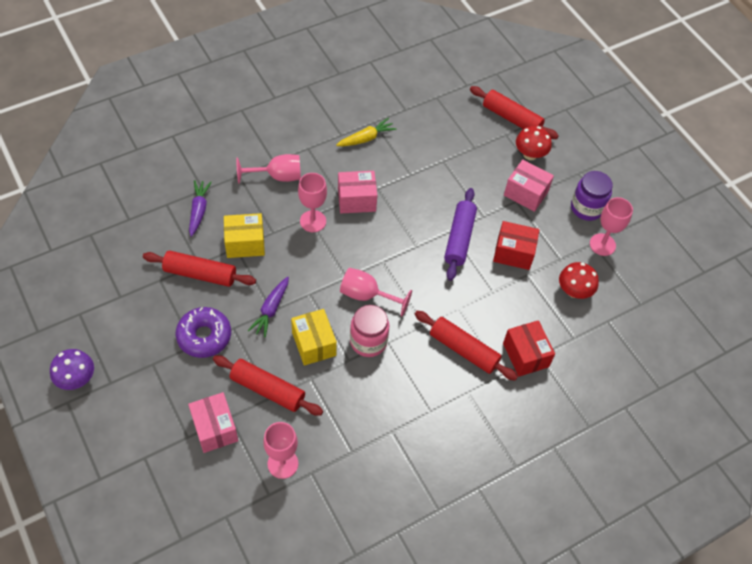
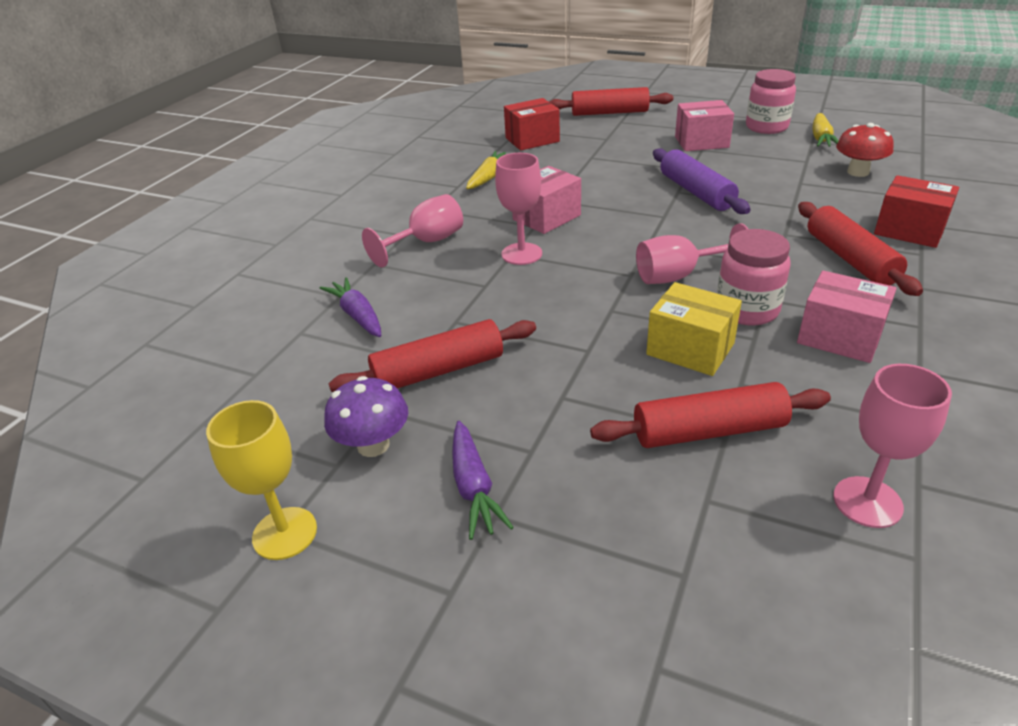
camera: 30 degrees left, 20 degrees down
(76, 379) = (378, 633): purple mushroom -> purple mushroom (373, 445)
(79, 315) = (285, 533): none -> yellow goblet
(204, 336) = (534, 430): purple donut -> none
(215, 428) = (709, 530): pink box -> pink box (839, 337)
(245, 243) = (463, 311): yellow box -> none
(271, 309) = (586, 350): purple carrot -> purple carrot (474, 487)
(463, 349) = (850, 259): red rolling pin -> red rolling pin turned 75 degrees clockwise
(513, 253) = (761, 177): red box -> red box (532, 140)
(530, 154) = (662, 122): red mushroom -> none
(586, 208) = (766, 127): purple jar -> pink jar
(602, 244) = (821, 138): pink goblet -> yellow carrot

